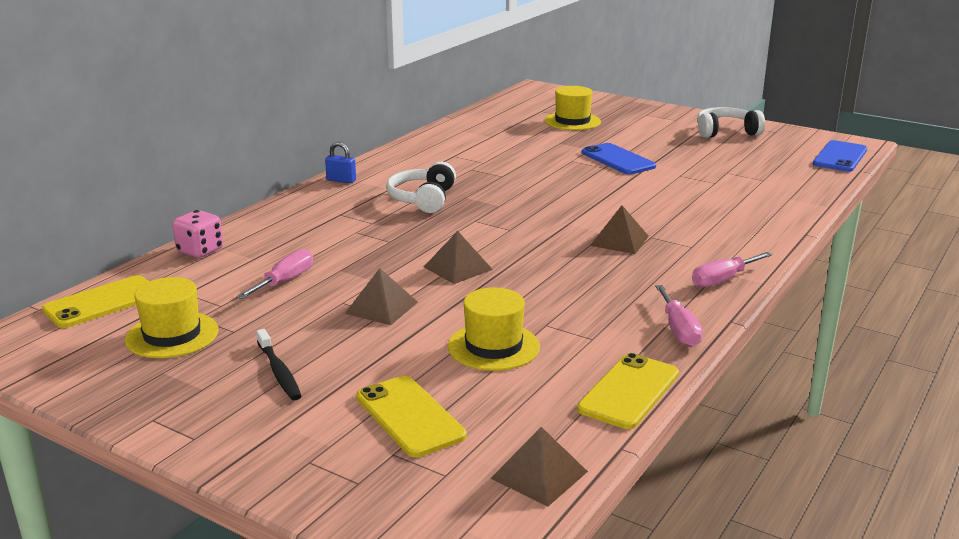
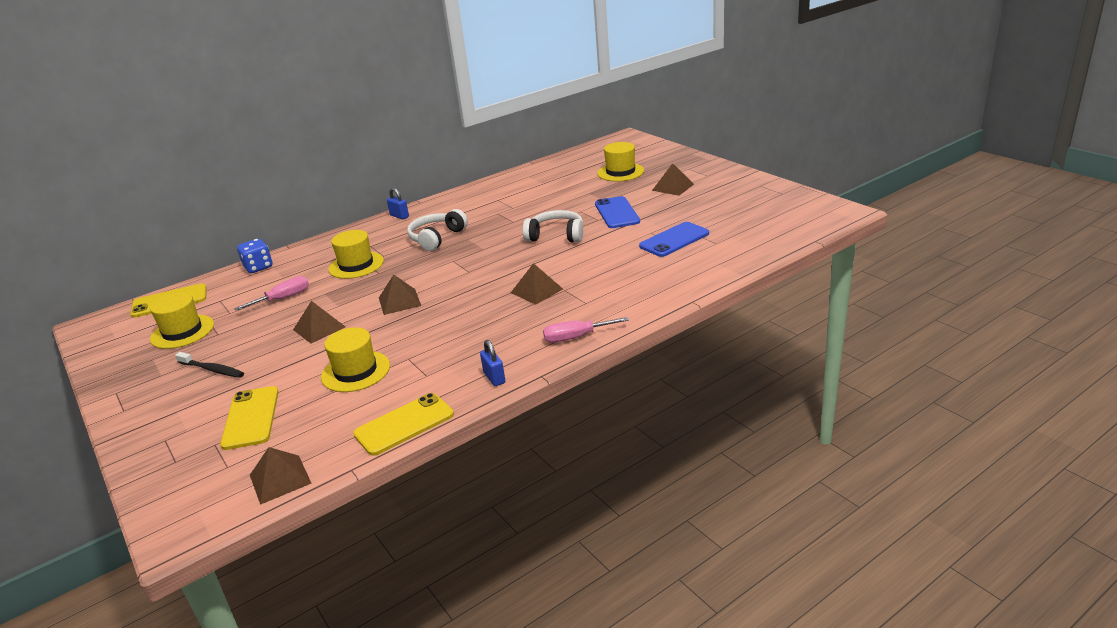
camera: 25 degrees right, 5 degrees up
(200, 251) = (258, 267): pink dice -> blue dice
(279, 372) = (212, 369): black toothbrush -> black toothbrush turned 60 degrees counterclockwise
(346, 236) = (356, 265): none -> yellow hat
(651, 132) = (673, 187): none -> brown pyramid
(679, 330) = (494, 378): pink screwdriver -> blue padlock
(726, 132) = (737, 191): white headphones -> white headphones (556, 236)
(840, 157) = (812, 225): blue phone -> blue phone (674, 240)

